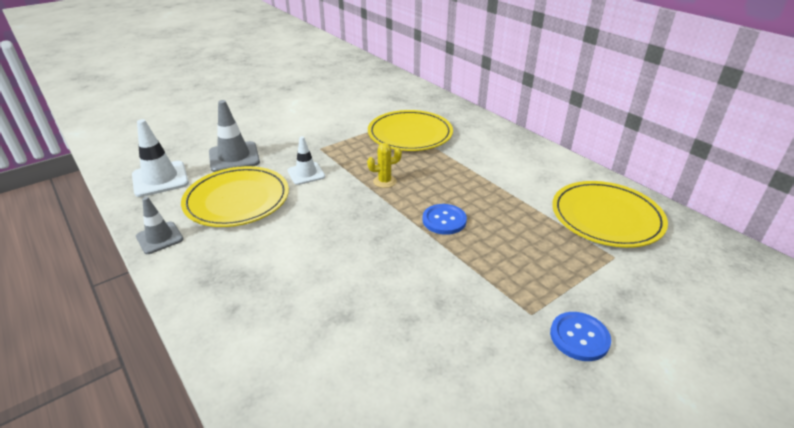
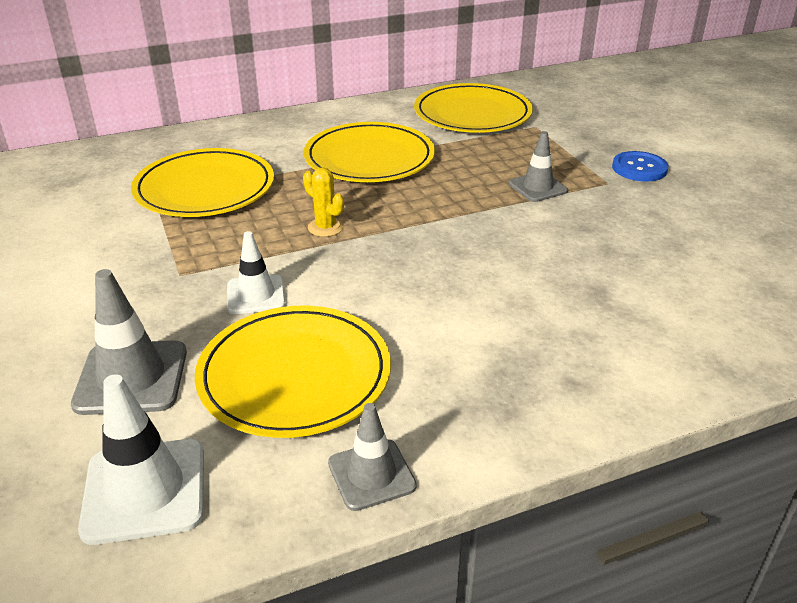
camera: 75 degrees left, 0 degrees up
(384, 181) = (325, 227): yellow cactus -> yellow cactus turned 45 degrees counterclockwise
(444, 220) = (439, 200): blue button -> none
(487, 181) = (369, 158): none -> yellow plate
(494, 269) = (537, 187): none -> grey traffic cone

